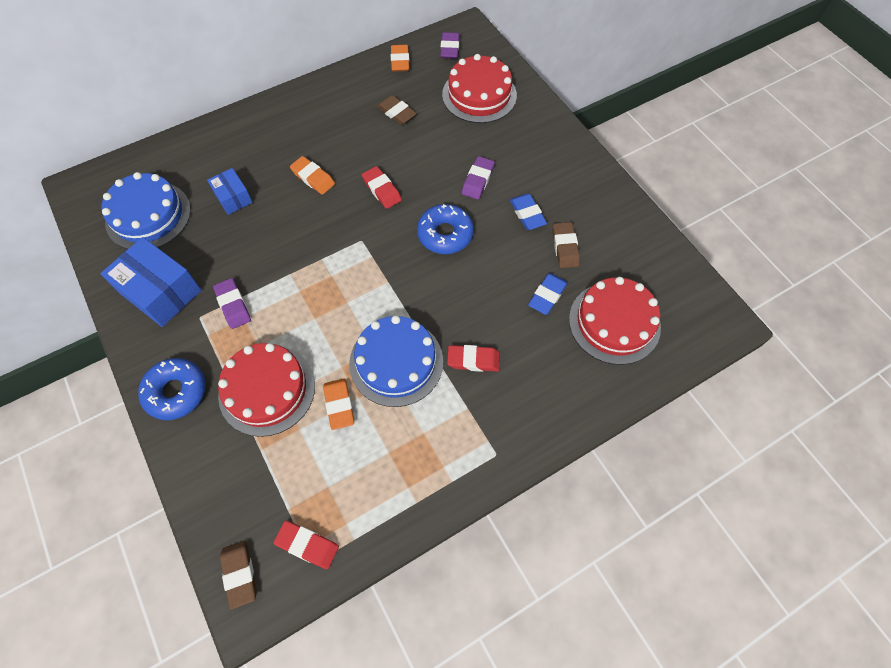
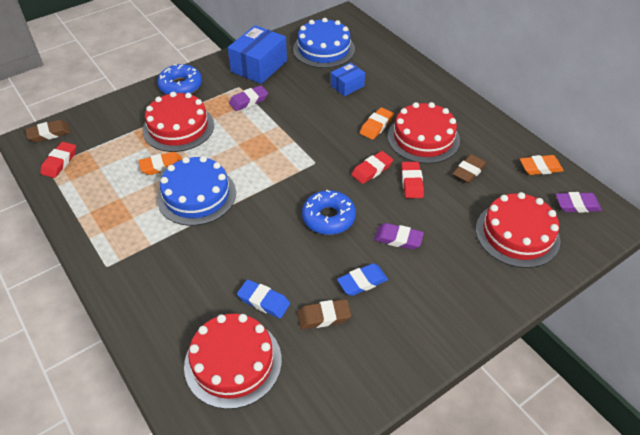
camera: 85 degrees right, 15 degrees down
(341, 140) = (423, 138): none -> red cake
(473, 360) = (195, 246): red eraser -> red eraser (411, 182)

